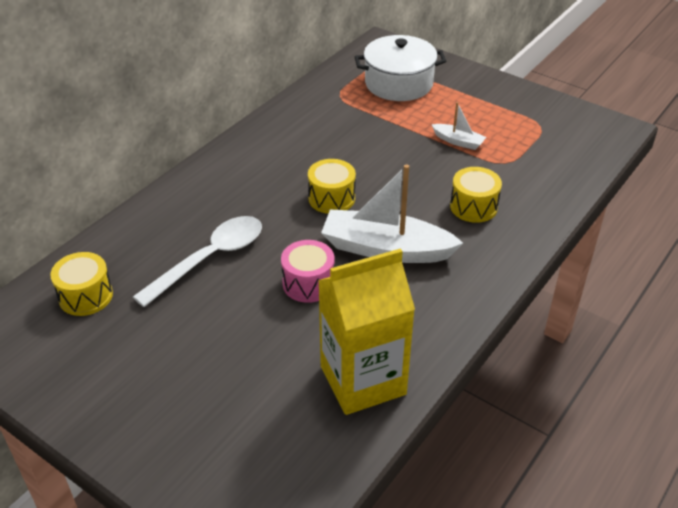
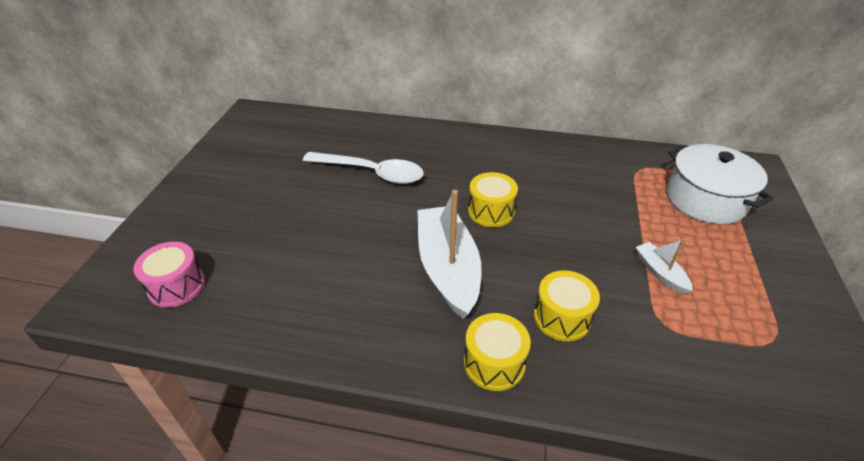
camera: 65 degrees right, 0 degrees up
(86, 296) = (304, 135): yellow drum -> yellow drum (494, 363)
(308, 283) = (373, 233): pink drum -> pink drum (177, 286)
(363, 380) = (270, 306): yellow carton -> none
(458, 141) = (660, 272): white boat -> white boat turned 150 degrees clockwise

